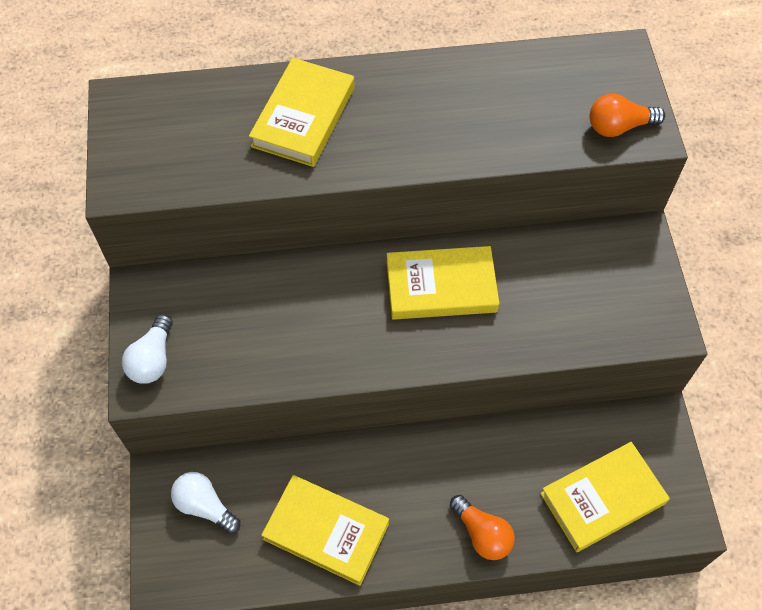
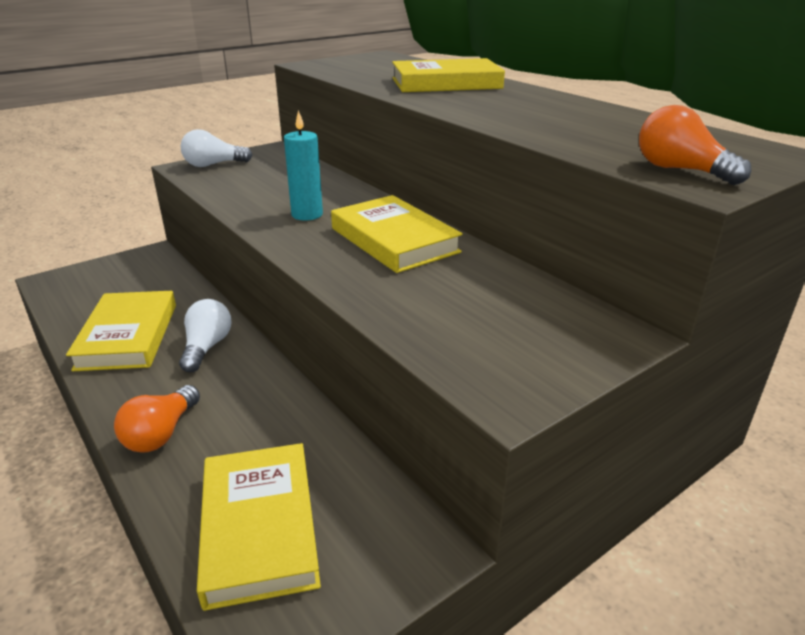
camera: 60 degrees right, 30 degrees down
(205, 506) = (132, 276): white light bulb -> white light bulb (207, 347)
(350, 326) = (307, 215): none -> turquoise candle
(602, 498) = (259, 527): yellow book -> yellow book turned 45 degrees clockwise

